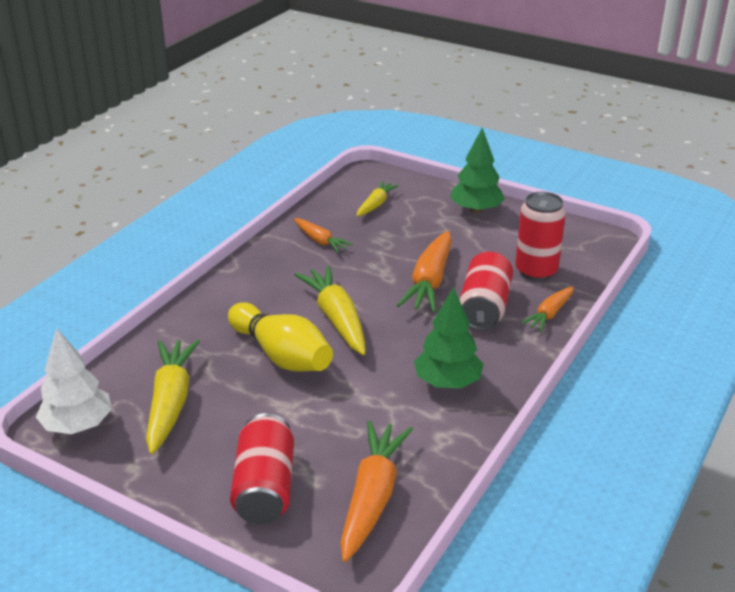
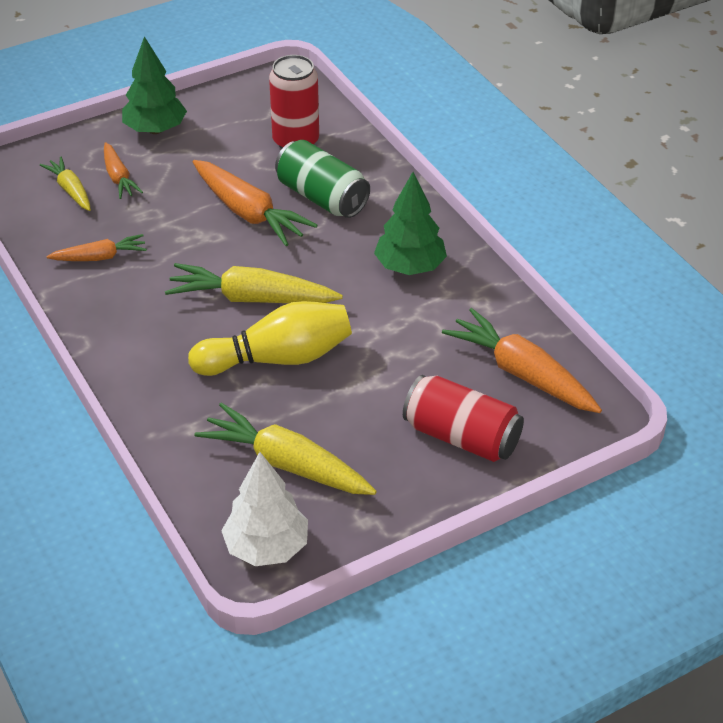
camera: 60 degrees left, 10 degrees up
(484, 307) = (322, 197): red can -> green can
(549, 314) = (367, 164): orange carrot -> orange carrot (118, 177)

